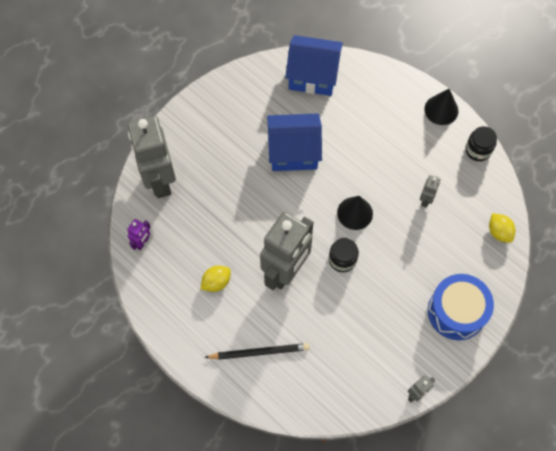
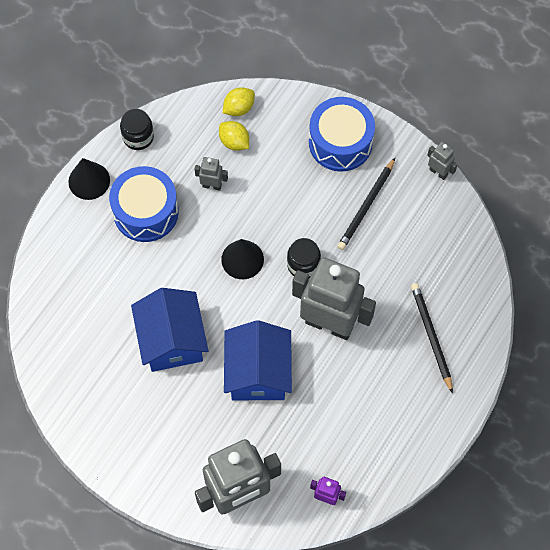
camera: 100 degrees left, 0 degrees up
(216, 282) = (359, 399): yellow lemon -> yellow lemon (234, 142)
(313, 76) = (59, 334): blue house -> blue house (258, 373)
(390, 322) = (366, 206): none -> black pencil
(408, 147) = (146, 212): none -> blue drum

